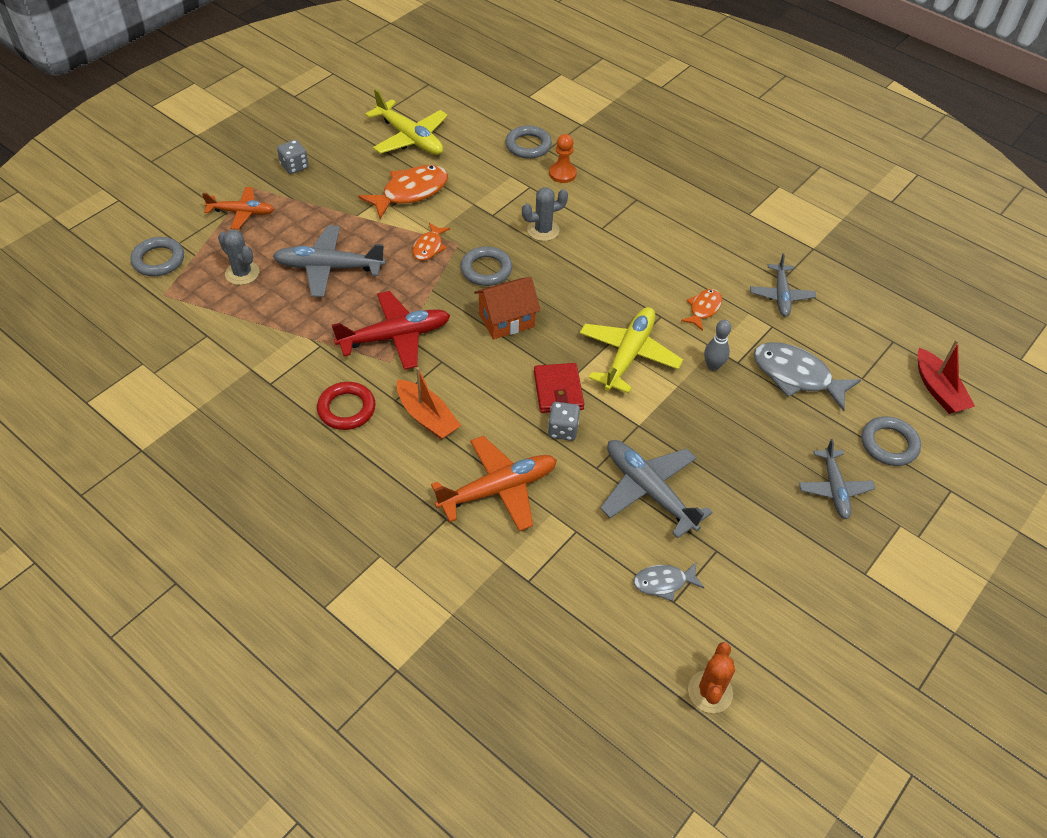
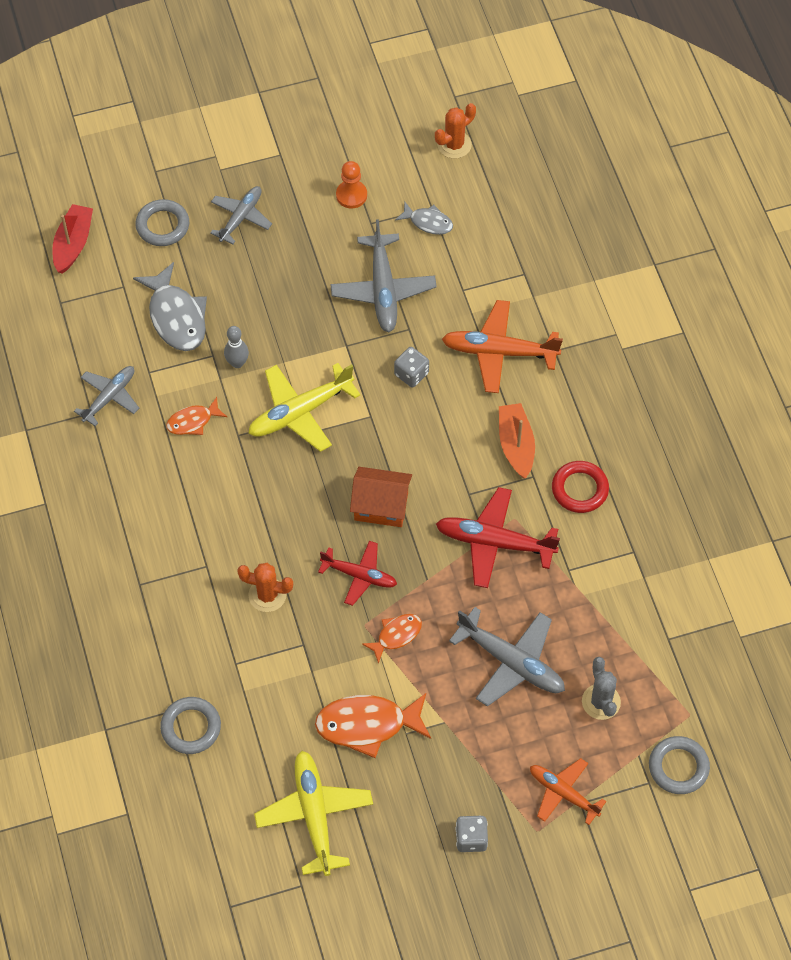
camera: 145 degrees left, 10 degrees up
(486, 269) = (359, 575): grey ring -> red plane
(543, 230) = (267, 595): grey cactus -> orange cactus
(558, 390) = (388, 411): red wallet -> none
(562, 174) = (187, 663): orange pawn -> orange pawn (351, 195)

